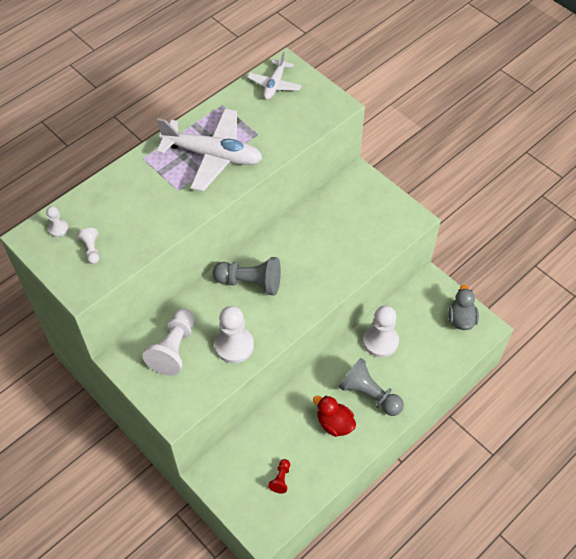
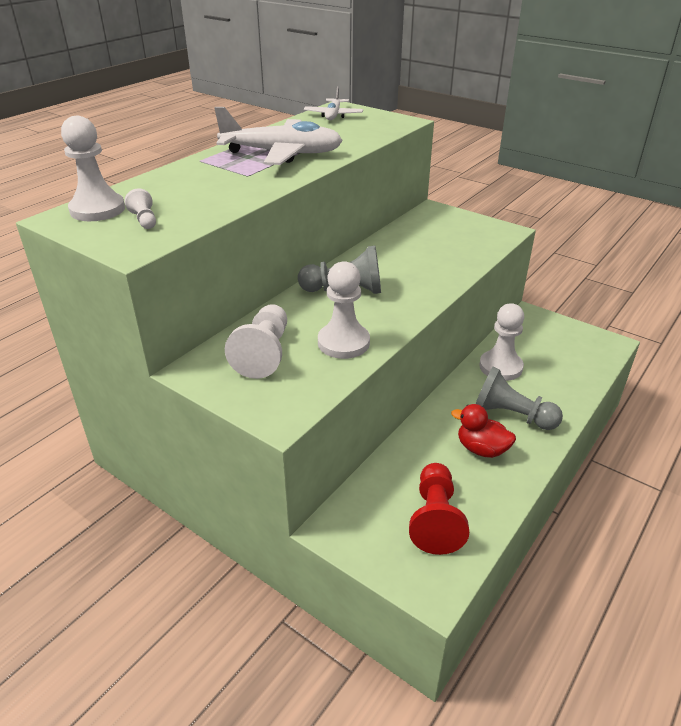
camera: 10 degrees left, 20 degrees down
(58, 229) = (97, 209): white pawn -> white pawn, size x2.04
(281, 479) = (435, 519): red pawn -> red pawn, size x2.04
(461, 319) = (579, 339): grey duck -> none

